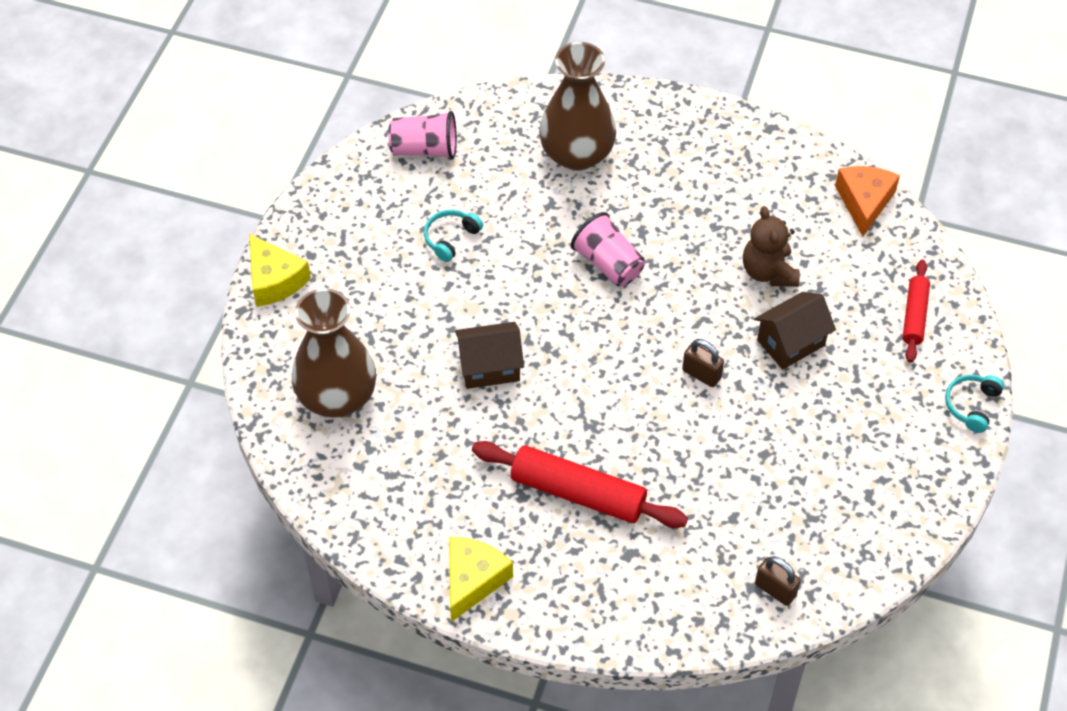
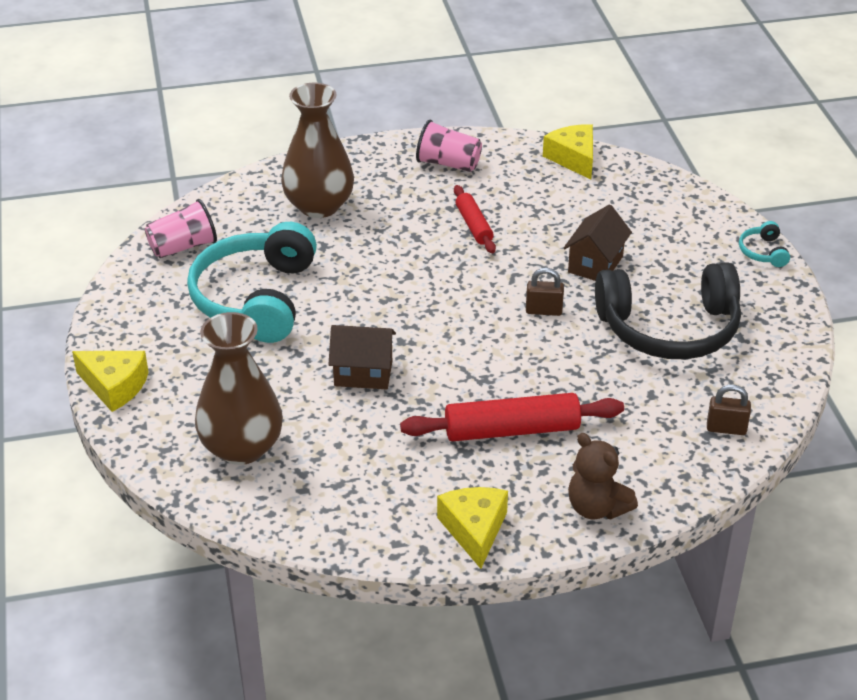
camera: 30 degrees left, 15 degrees down
(450, 238) = (255, 298): turquoise headphones -> turquoise headphones, size x2.49
(489, 367) = (363, 373): brown house -> brown house turned 45 degrees clockwise
(608, 264) = (406, 267): pink cup -> pink cup (448, 164)
(768, 272) = (539, 226): brown teddy bear -> brown teddy bear (597, 508)
(806, 452) = (669, 329): none -> black headphones
(864, 202) = (573, 158): orange cheese -> yellow cheese
(914, 316) = (672, 213): red rolling pin -> red rolling pin (474, 225)

